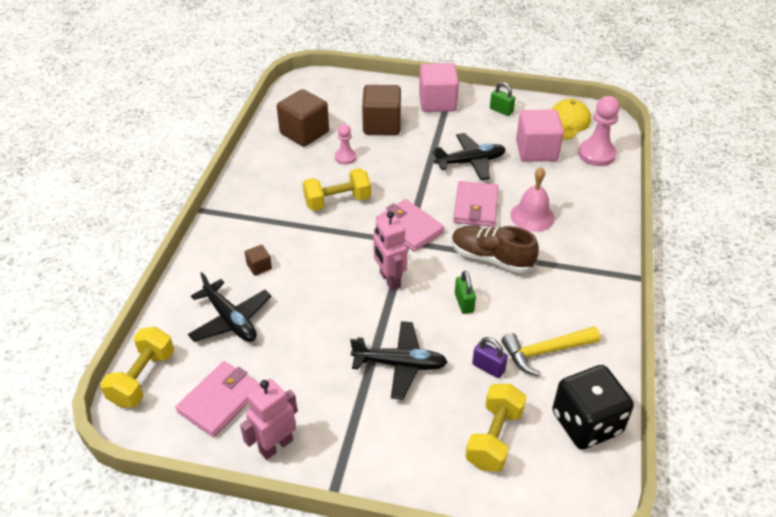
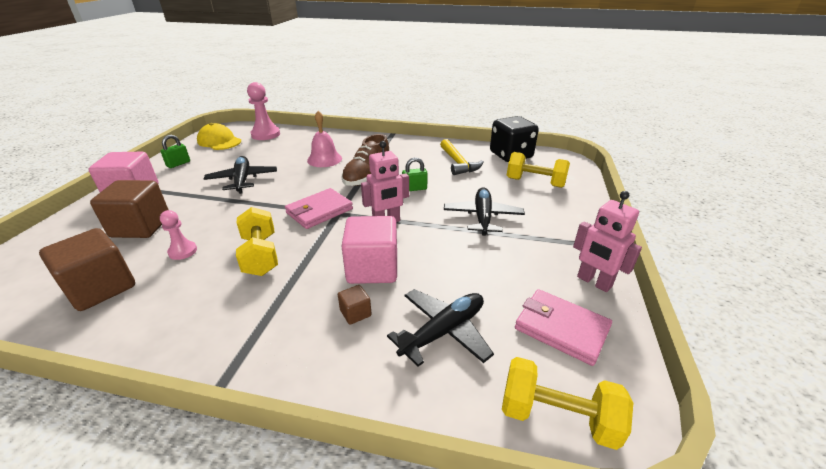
camera: 90 degrees left, 10 degrees down
(475, 207) = (304, 180): pink wallet -> none
(488, 368) = (476, 182): purple padlock -> none
(536, 151) = (246, 153): pink cube -> pink cube (372, 268)

